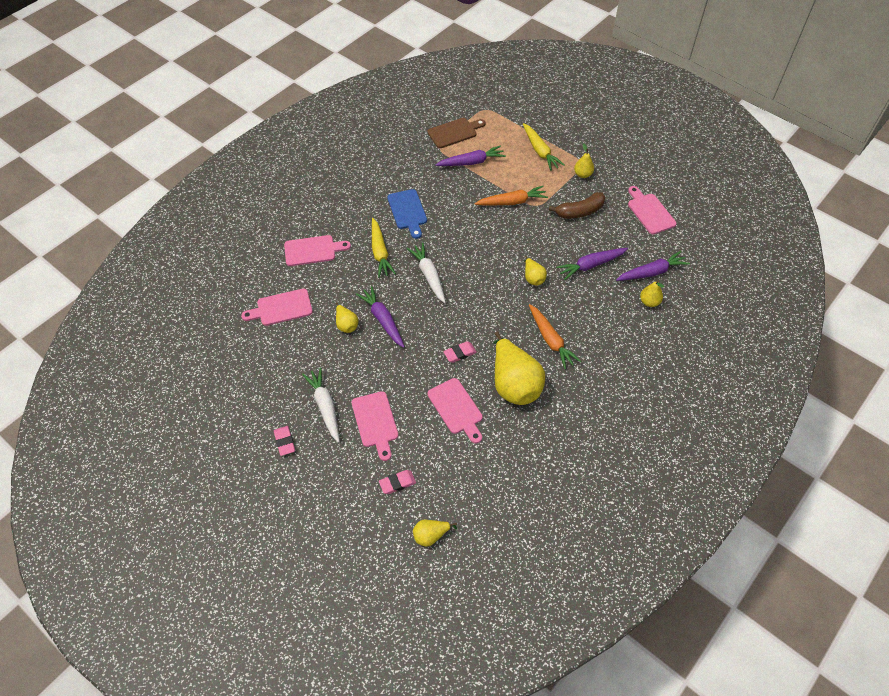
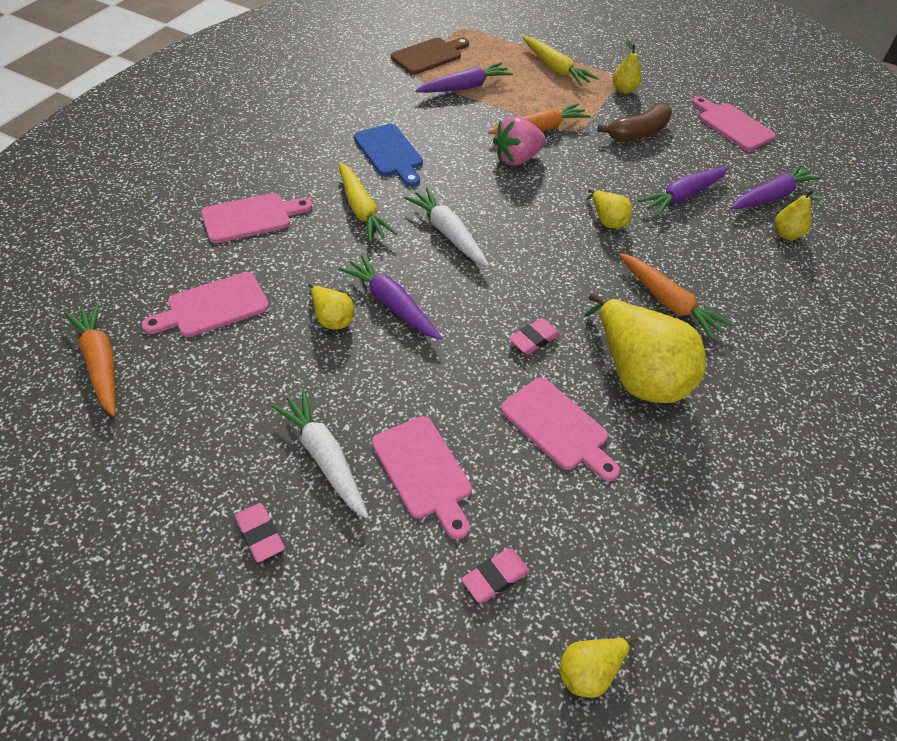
camera: 15 degrees left, 5 degrees down
(217, 335) = (100, 363): none -> orange carrot
(489, 224) = (517, 158): none -> pink strawberry

